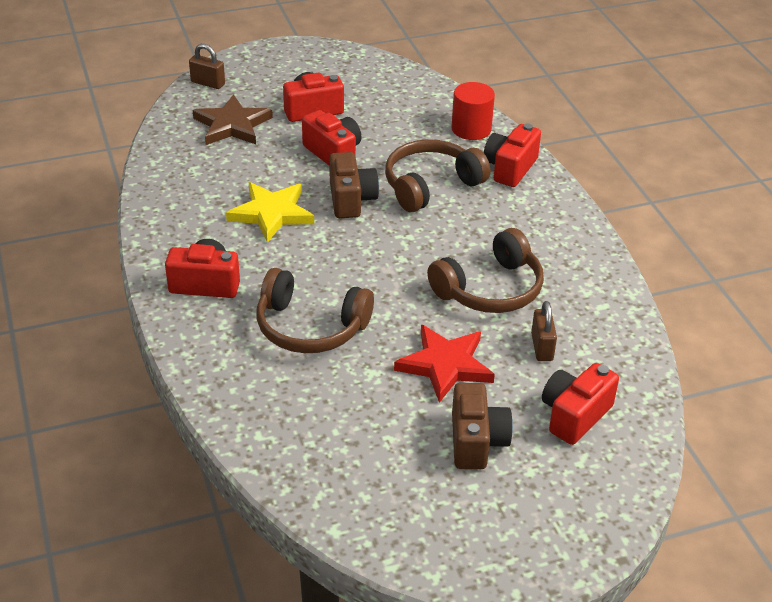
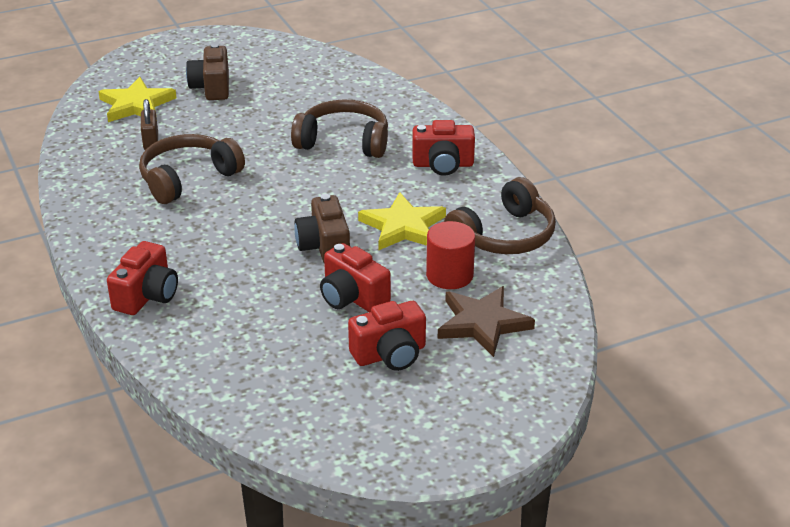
camera: 175 degrees right, 5 degrees down
(208, 83) = (540, 384): brown padlock -> none
(431, 185) = (239, 268): brown headphones -> brown headphones (504, 236)
(445, 365) = (232, 126): red star -> none
(471, 129) = (186, 344): red cylinder -> red cylinder (449, 275)
(574, 415) = (136, 105): red camera -> yellow star

